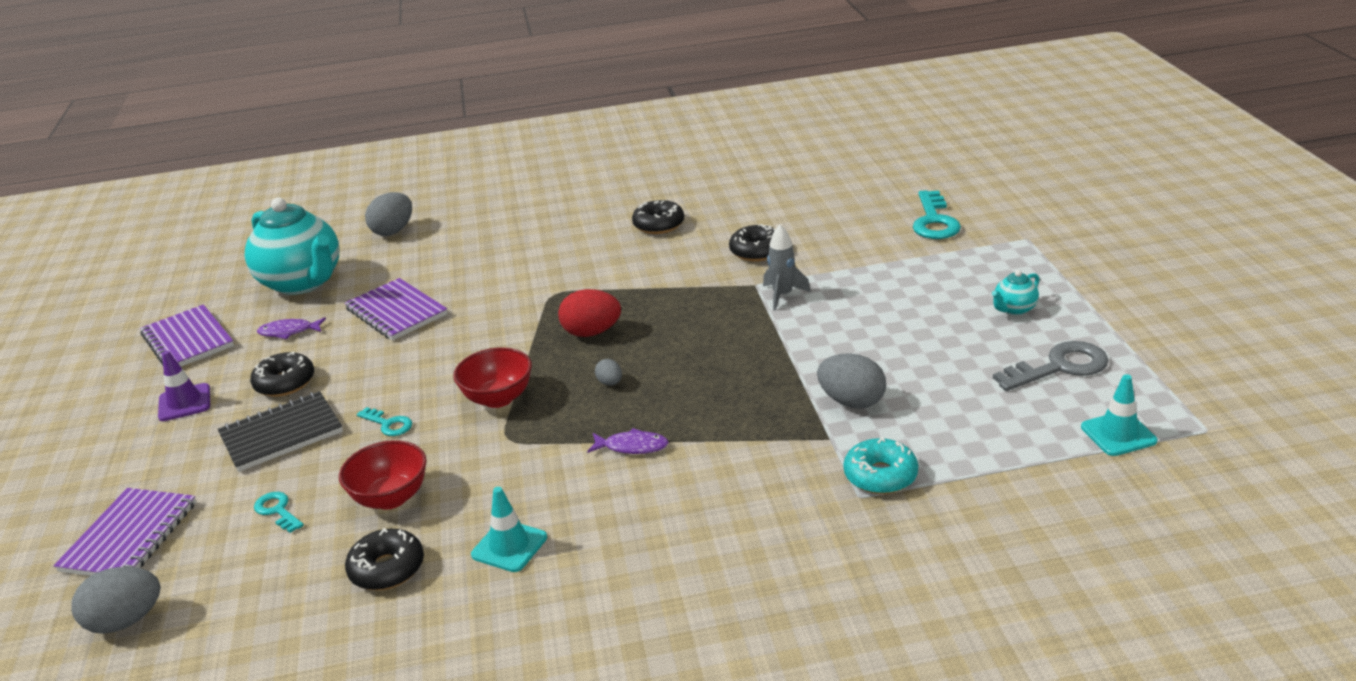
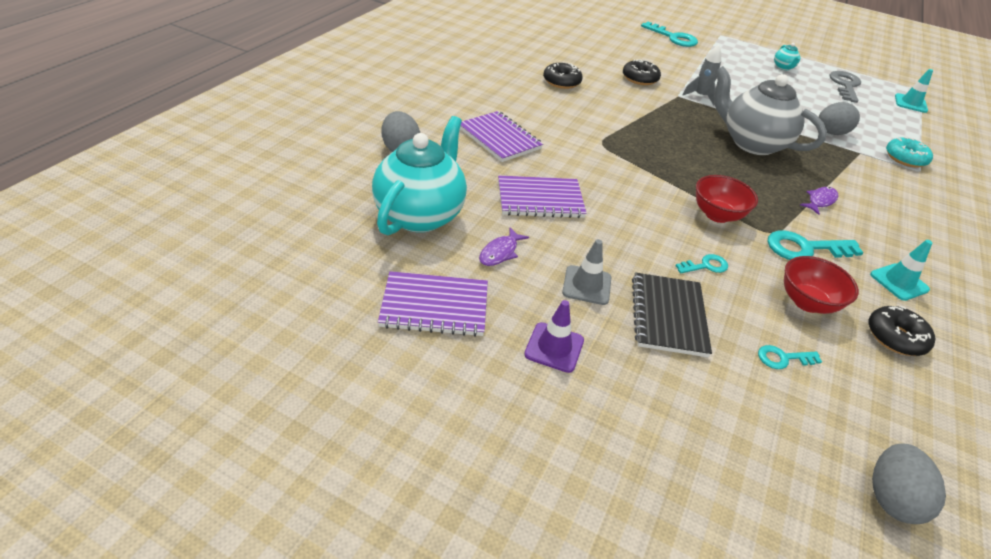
camera: 60 degrees left, 10 degrees up
(130, 537) = (759, 455): purple notebook -> purple notebook (499, 138)
(285, 383) = (587, 285): black donut -> grey traffic cone
(302, 282) = (420, 215): turquoise teapot -> turquoise teapot turned 60 degrees counterclockwise
(501, 467) = (805, 248): none -> turquoise key
(591, 332) = (671, 155): red egg -> none
(610, 383) = (740, 176): grey egg -> none
(710, 363) = (752, 143): none -> grey teapot

